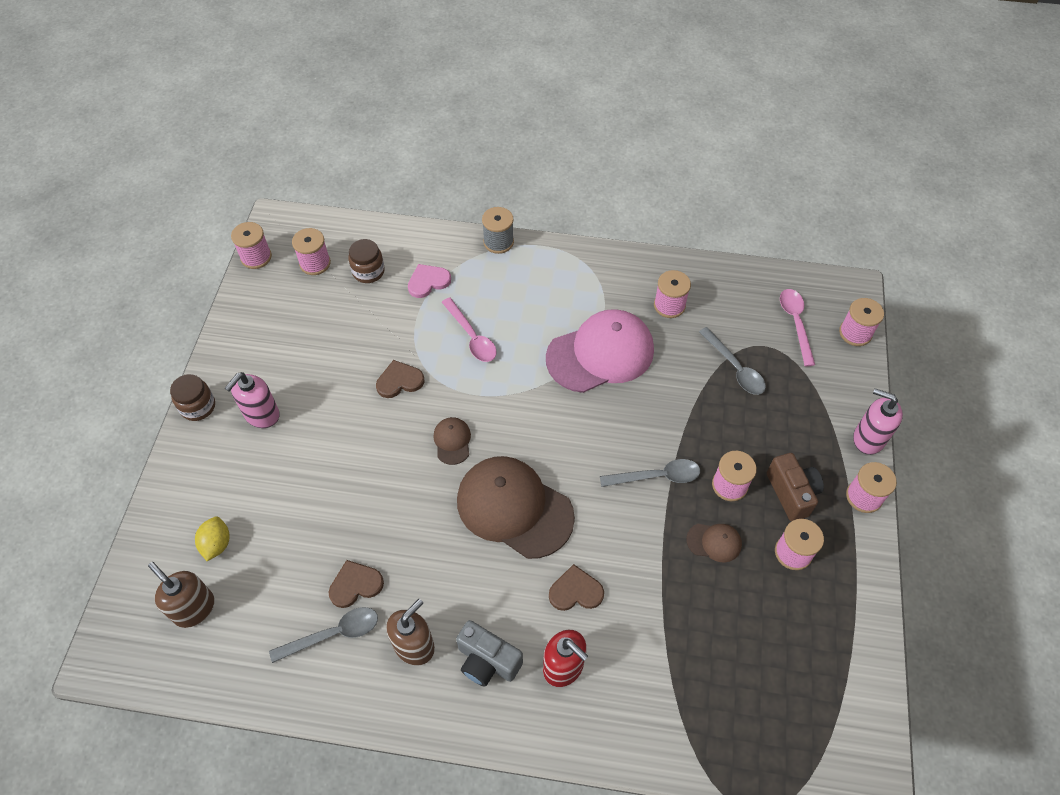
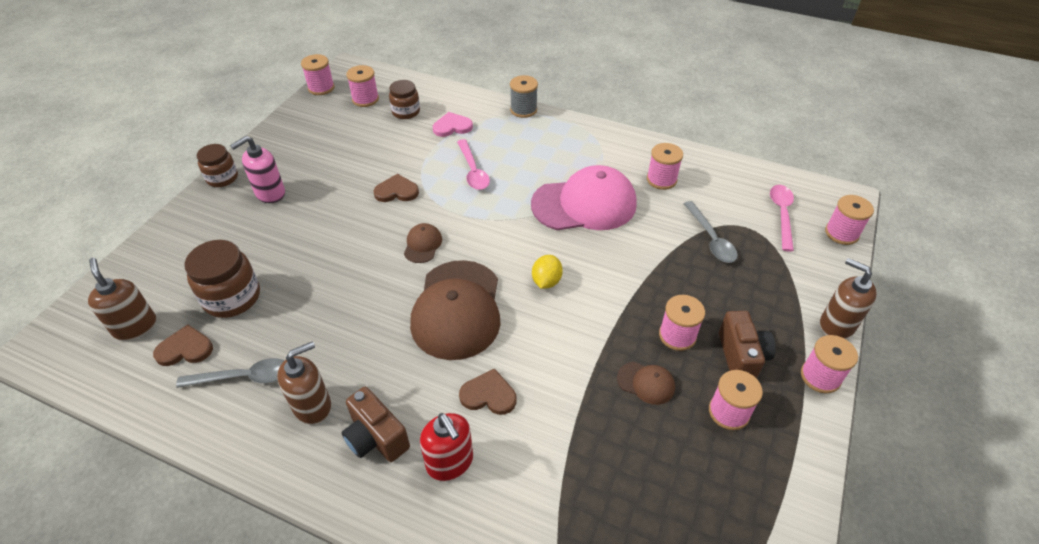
camera: 15 degrees right, 10 degrees down
(217, 544) = (182, 281): yellow lemon -> yellow lemon (546, 281)
(280, 550) = (232, 297): none -> brown jar
(355, 585) = (283, 340): brown heart -> brown heart (185, 349)
(487, 661) = (376, 438): grey camera -> brown camera
(514, 508) = (457, 309): brown cap -> brown cap turned 135 degrees counterclockwise
(657, 476) = (605, 312): grey spoon -> none
(868, 438) = (836, 325): pink soap dispenser -> brown soap dispenser

